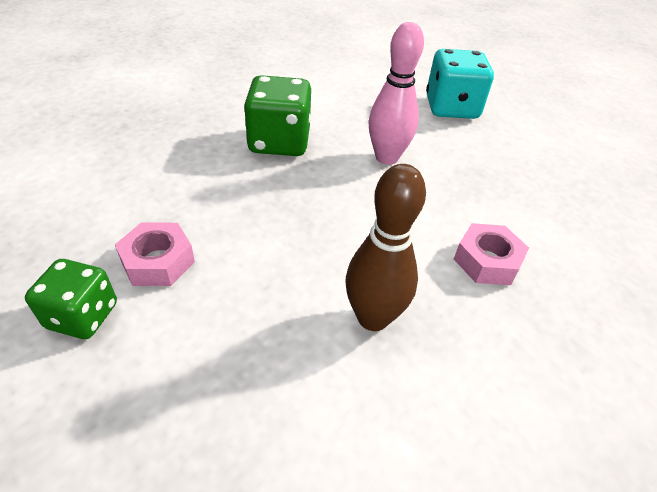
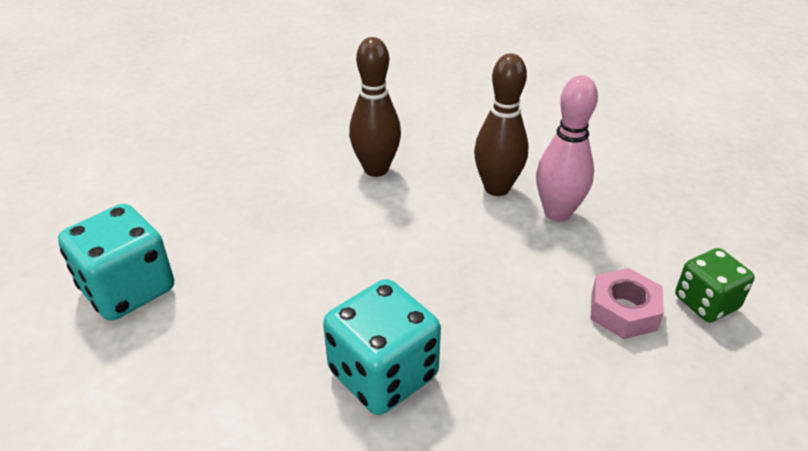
camera: 130 degrees left, 5 degrees down
(279, 142) = (383, 374): green dice -> turquoise dice
(386, 158) = (306, 279): pink bowling pin -> pink bowling pin (557, 213)
(487, 261) = (376, 169): pink nut -> brown bowling pin

